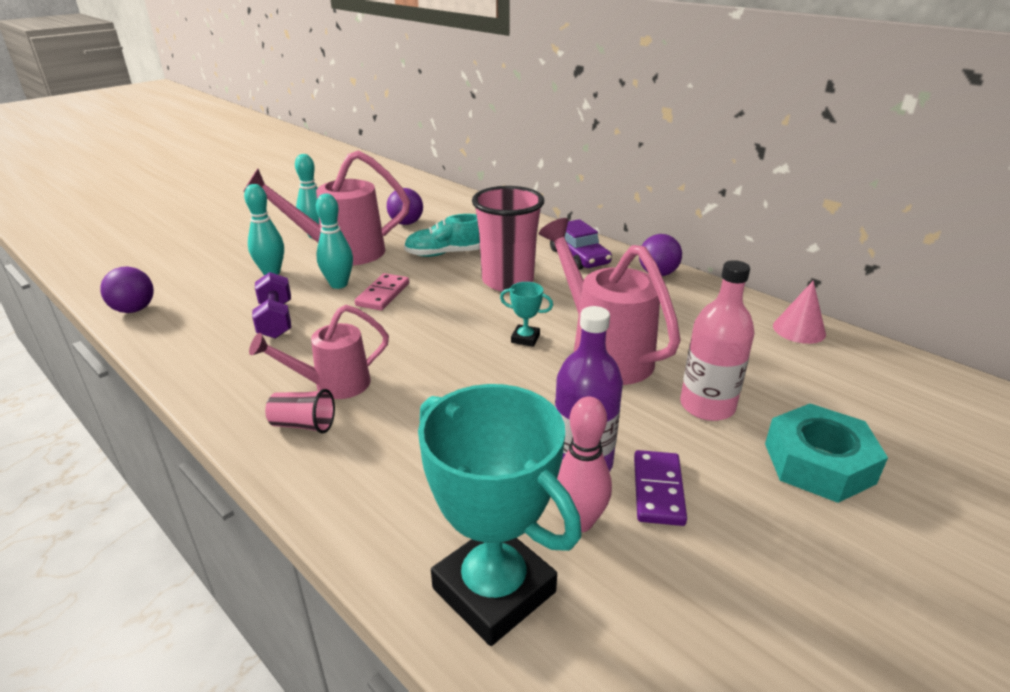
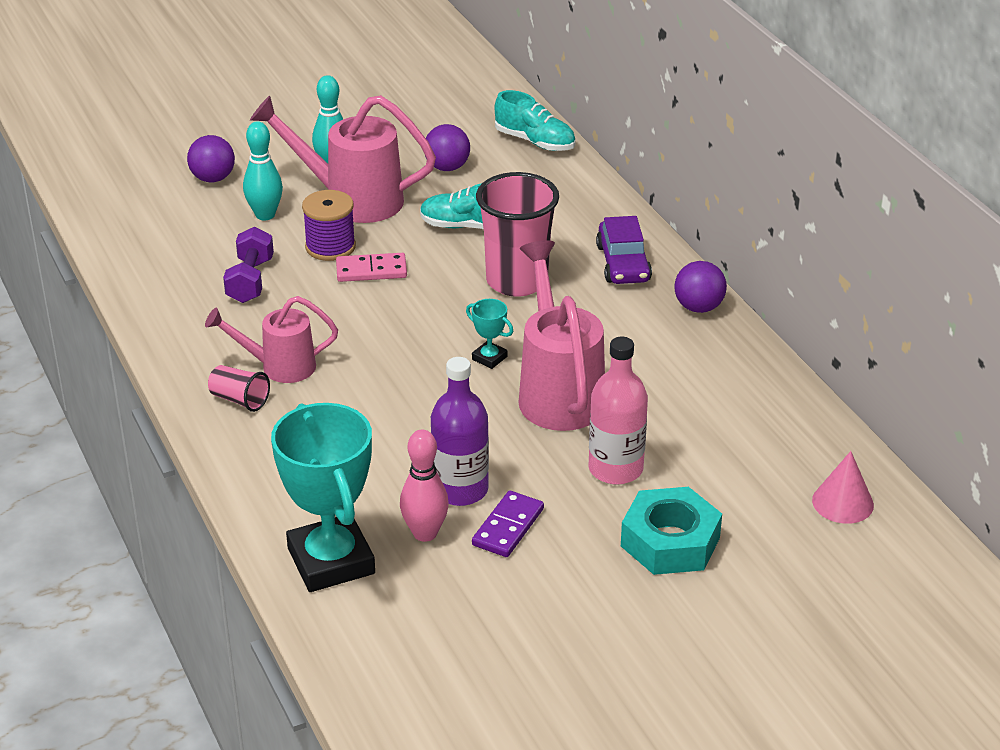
camera: 20 degrees right, 5 degrees up
(134, 309) = (117, 237): purple ball -> purple ball (213, 178)
(339, 284) = (330, 247): turquoise bowling pin -> purple spool
(383, 294) = (371, 271): pink domino -> pink domino turned 45 degrees clockwise
(460, 201) = (535, 141): none -> turquoise shoe
(799, 330) = (793, 413): pink cone -> pink cone (842, 502)

